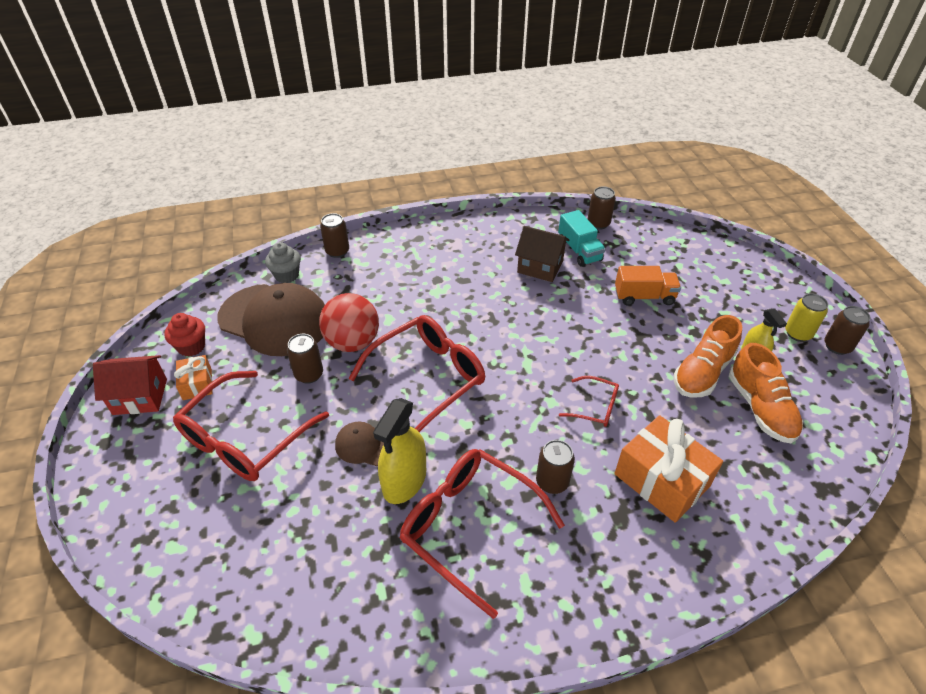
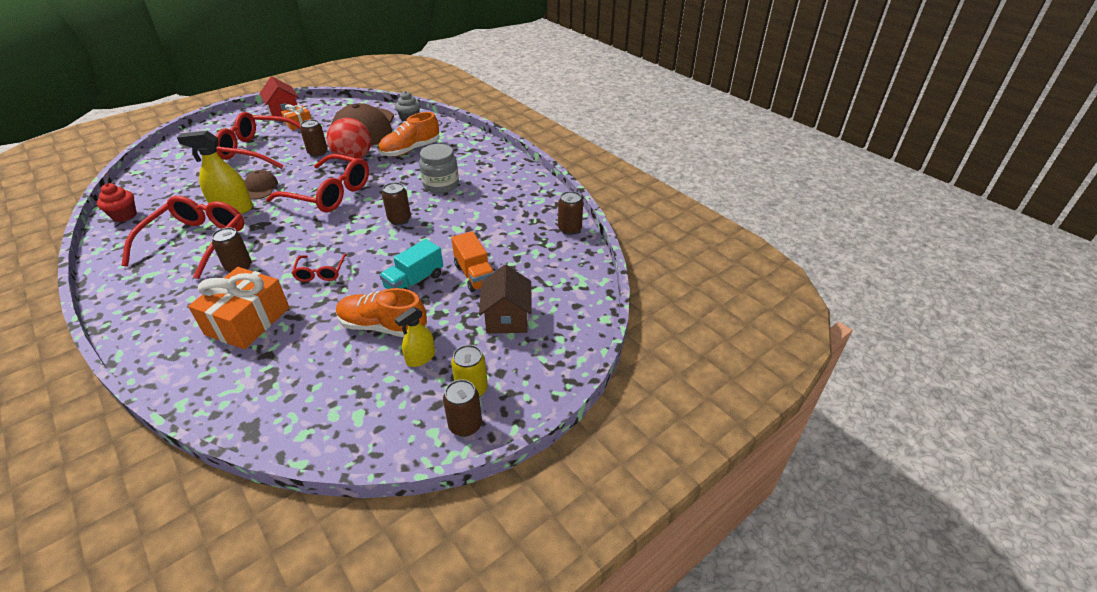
camera: 65 degrees right, 5 degrees down
(191, 347) = (329, 113): red cupcake -> red cupcake (124, 216)
(337, 251) = (446, 128): brown can -> brown can (399, 220)
(468, 283) = (441, 185): none -> grey jar
(540, 267) = (483, 212): brown house -> brown house (507, 318)
(579, 251) = (519, 227): turquoise truck -> turquoise truck (414, 281)
(760, 408) = (347, 371): orange shoe -> orange shoe (410, 150)

